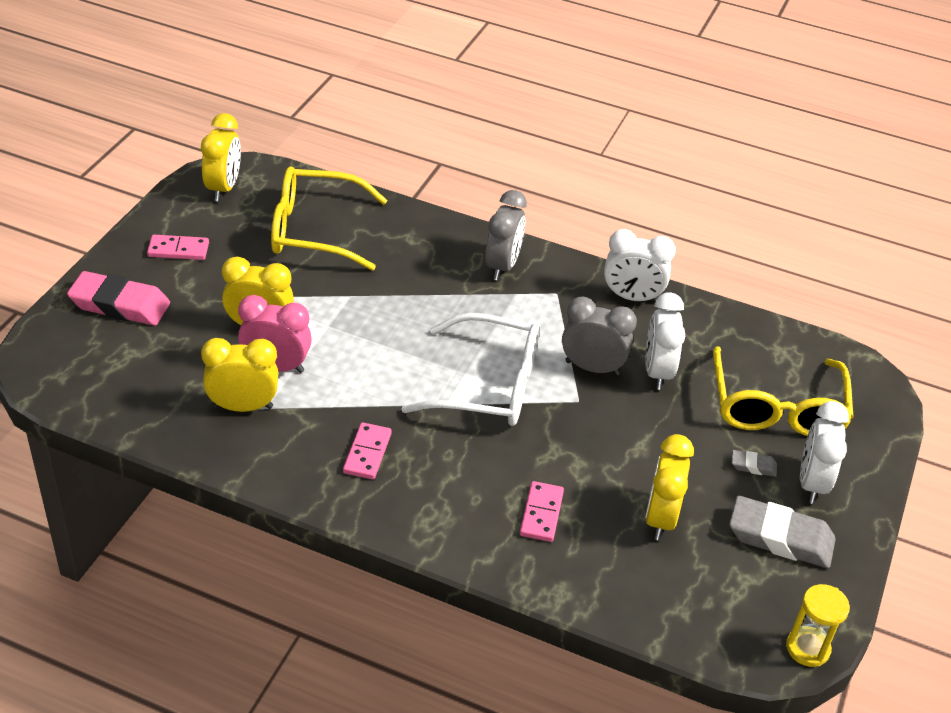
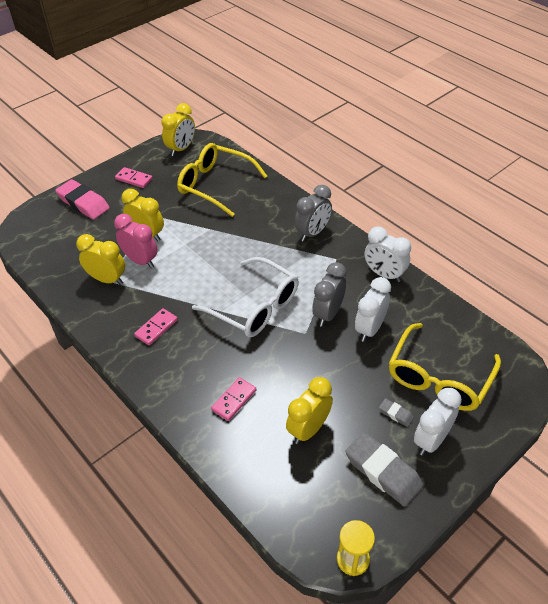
camera: 30 degrees right, 5 degrees up
(592, 368) = (328, 314): grey clock -> grey clock turned 105 degrees counterclockwise

